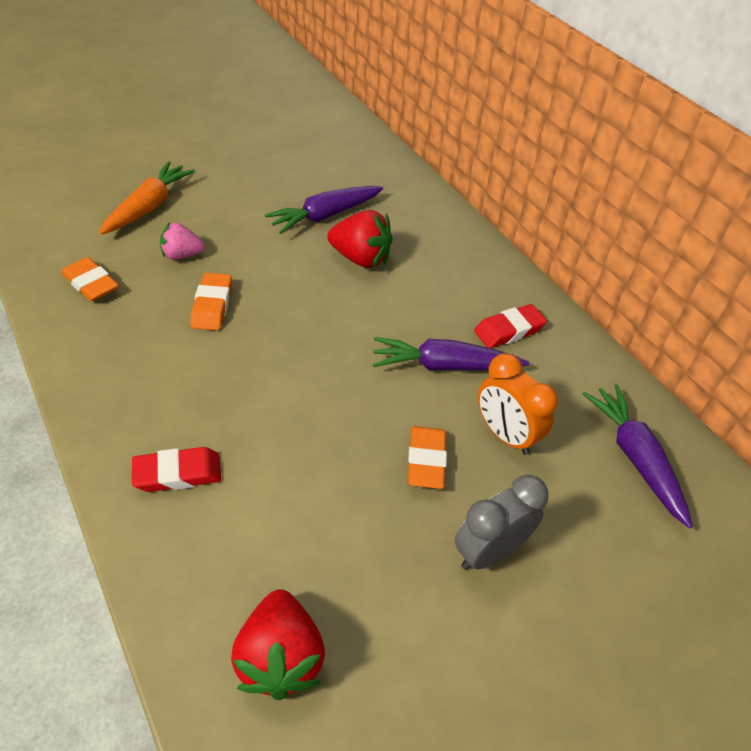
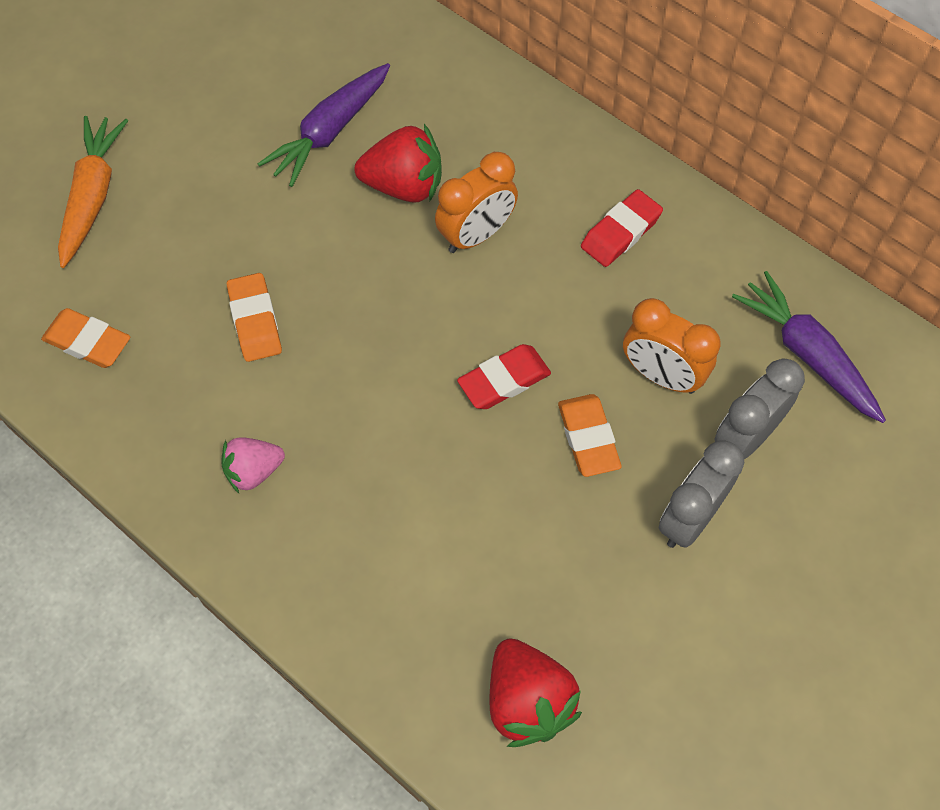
camera: 15 degrees left, 15 degrees up
(178, 473) = (329, 550): red eraser -> red eraser (504, 380)
(182, 255) = (178, 259): pink strawberry -> pink strawberry (254, 471)
(398, 301) = (476, 235): none -> orange clock
(444, 366) = (564, 309): purple carrot -> none
(561, 503) = (745, 437): none -> grey clock

